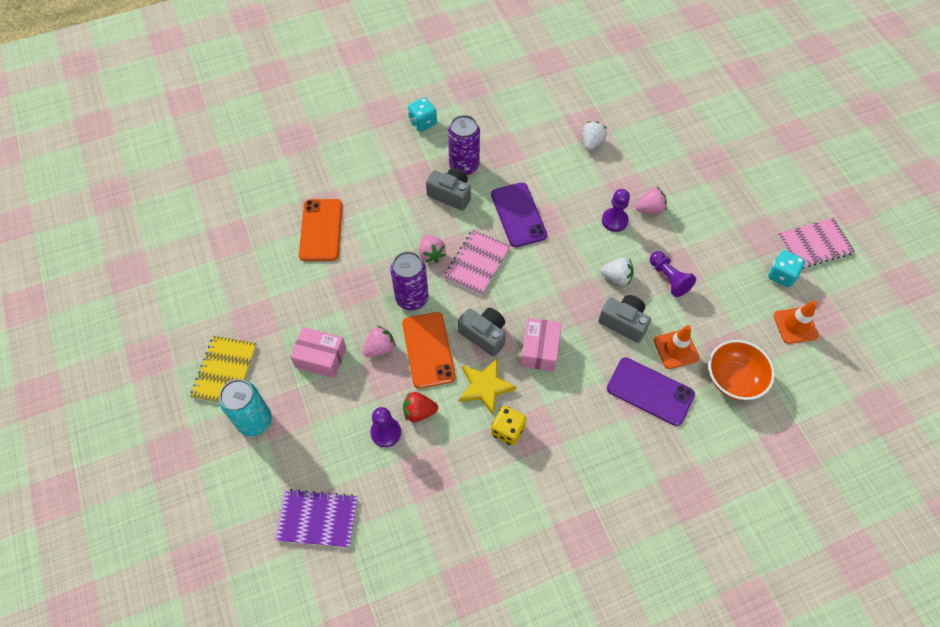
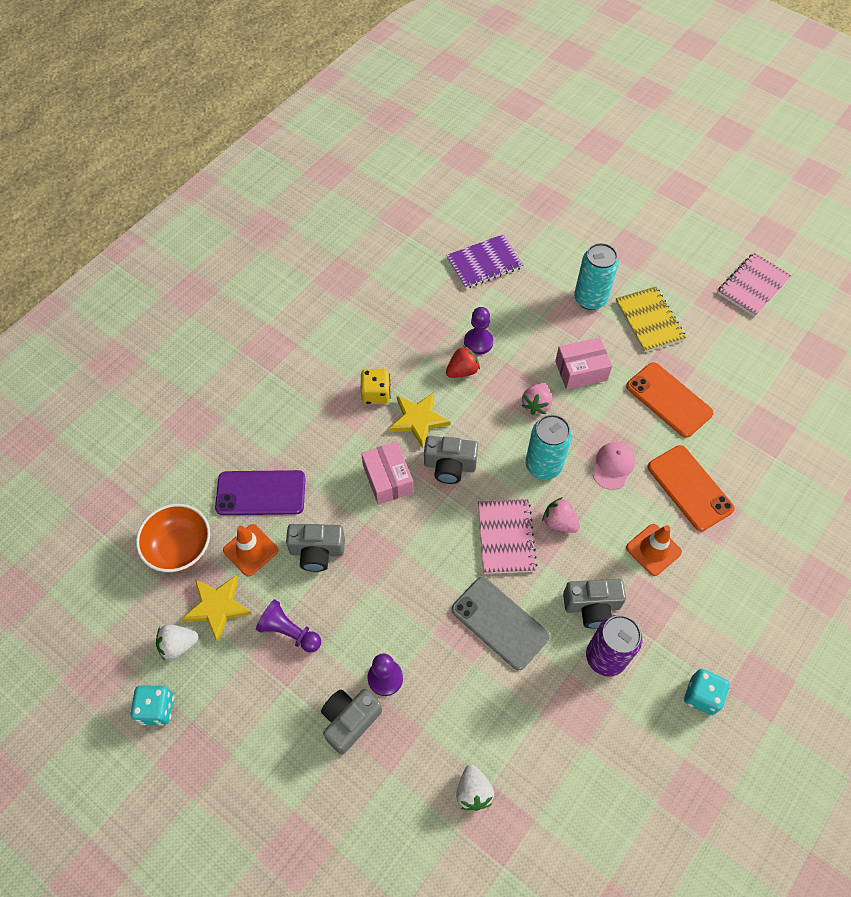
camera: 150 degrees right, 0 degrees up
(361, 271) = (613, 466): none -> pink cap
(412, 298) = (543, 465): purple can -> turquoise can
(428, 350) = (492, 425): orange phone -> orange phone (669, 400)
(518, 215) = (499, 623): purple phone -> grey phone
(617, 277) = (348, 601): white strawberry -> white strawberry (178, 645)
(650, 209) = (350, 721): pink strawberry -> grey camera
(717, 320) = (217, 607): none -> yellow star
(795, 325) = (126, 647): orange traffic cone -> orange traffic cone (653, 550)
(814, 244) = (124, 781): pink notebook -> pink notebook (753, 286)

